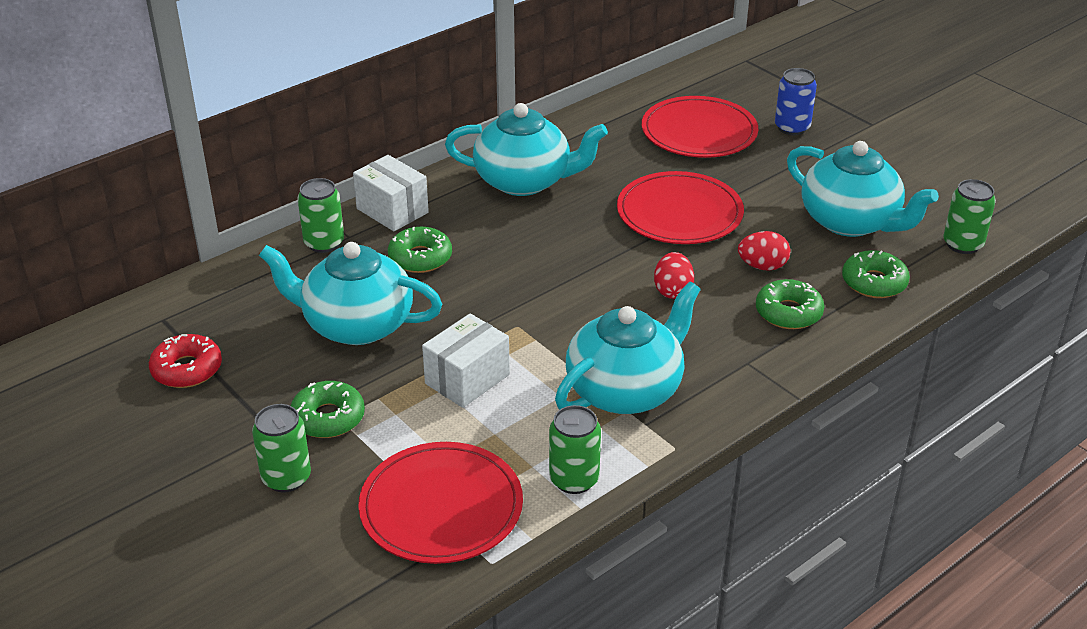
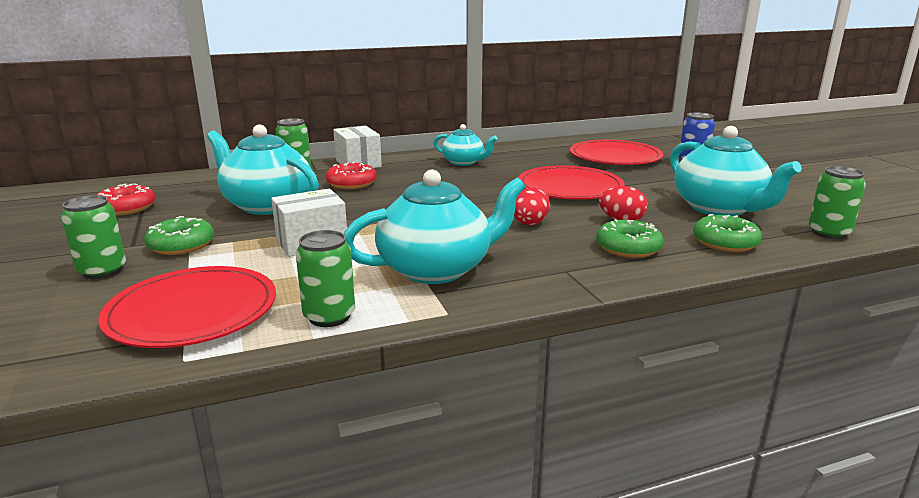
camera: 20 degrees right, 15 degrees down
(420, 258) = (351, 183): green donut -> red donut
(524, 181) = (464, 162): turquoise teapot -> turquoise teapot, size x0.57

